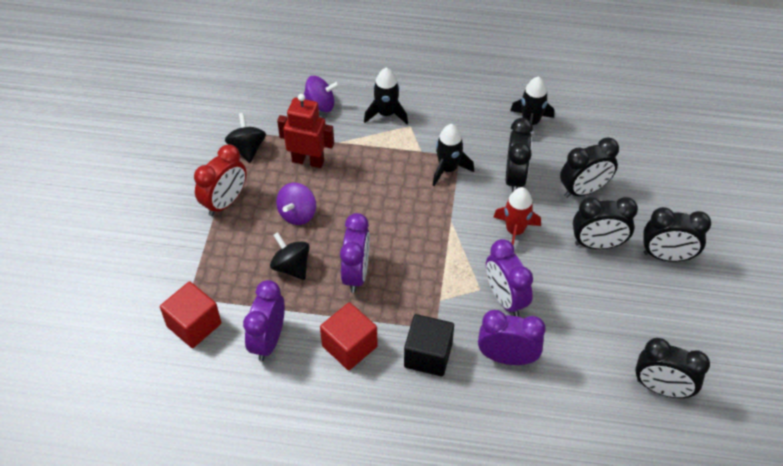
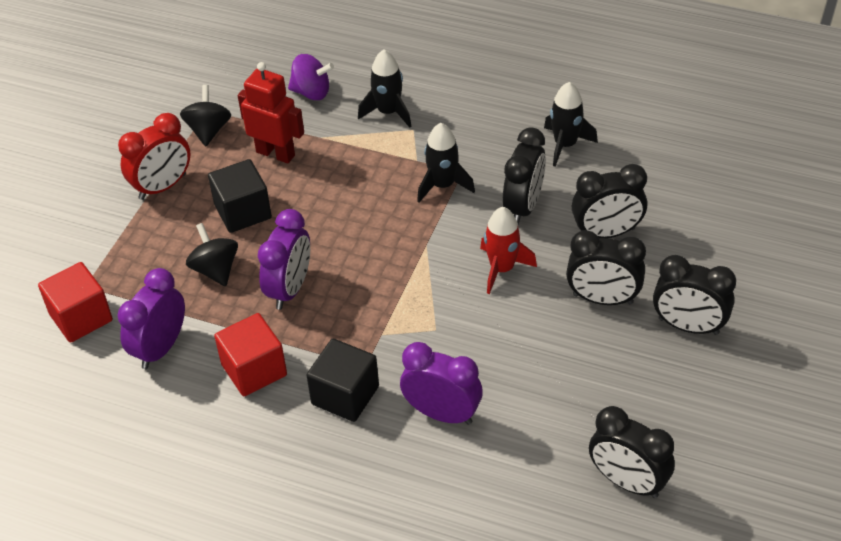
camera: 15 degrees right, 5 degrees down
(297, 214) = (243, 212): purple spinning top -> black cube
(505, 299) = (463, 345): purple clock -> none

